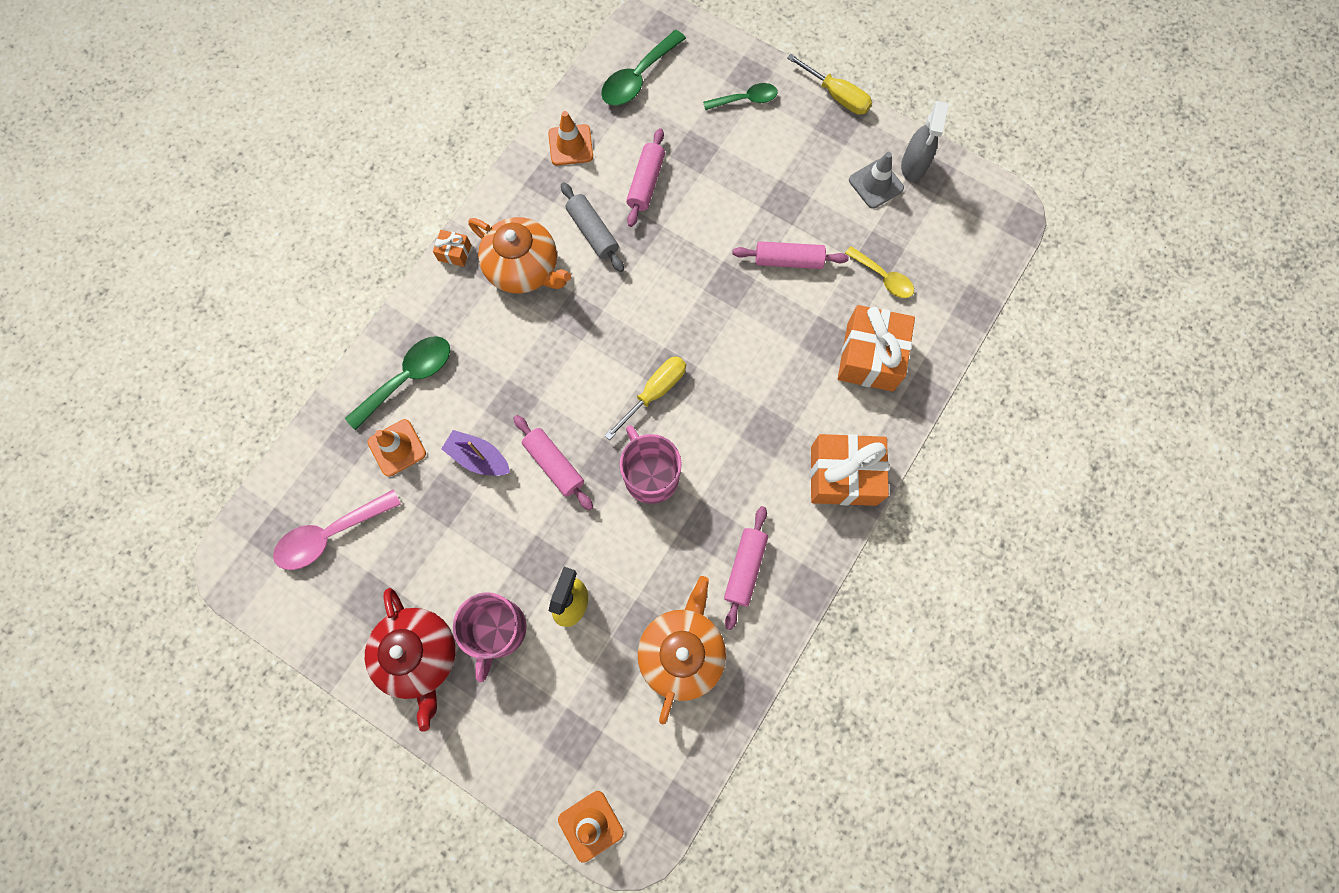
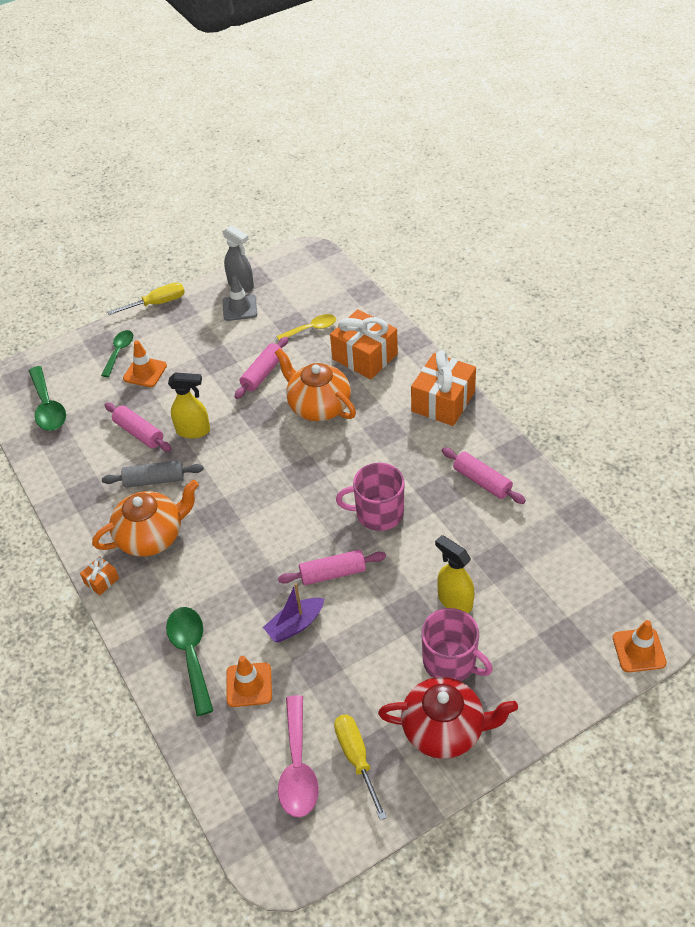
camera: 60 degrees left, 25 degrees down
(570, 145) = (69, 468): orange traffic cone -> orange traffic cone (145, 372)
(654, 392) = (313, 487): yellow screwdriver -> yellow screwdriver (357, 759)
(674, 234) = (193, 431): none -> yellow spray bottle
(682, 652) = (527, 542): orange teapot -> orange teapot (318, 406)

